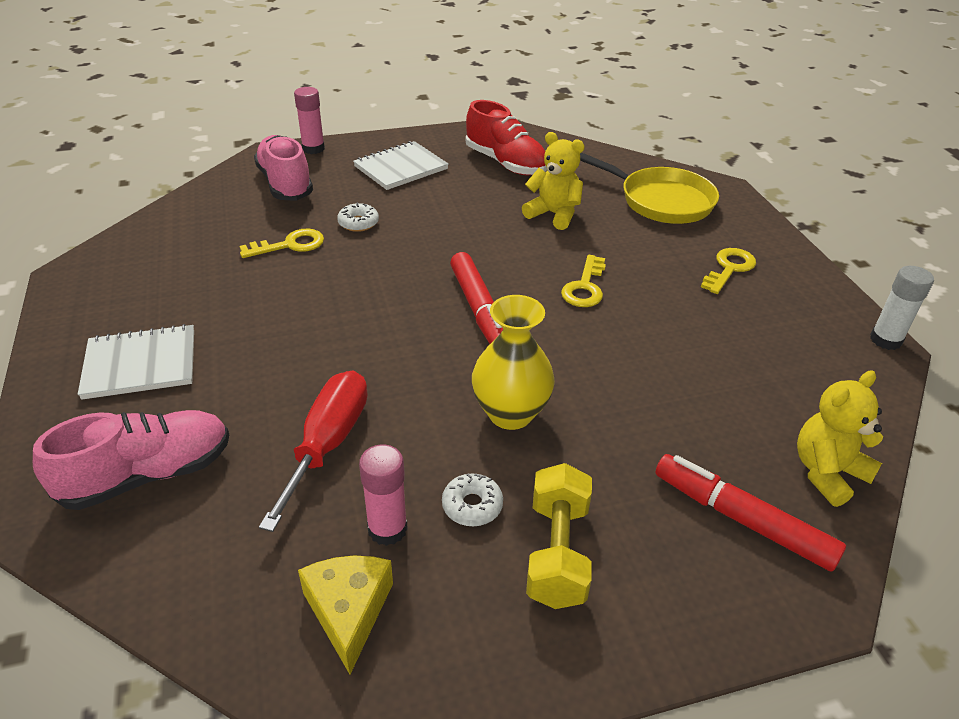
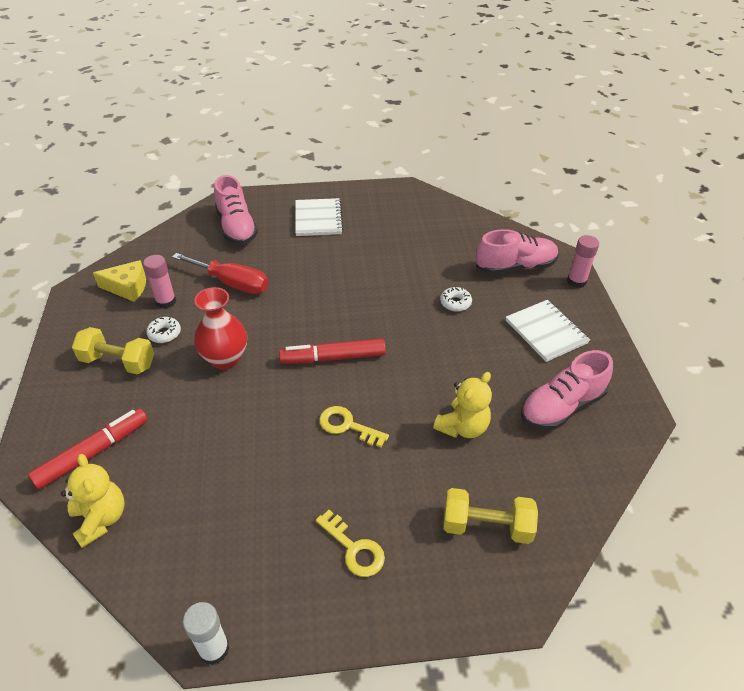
camera: 100 degrees right, 5 degrees up
(290, 245) = (428, 269): yellow key -> none
(506, 163) = (561, 407): red shoe -> pink shoe
(510, 413) = (225, 359): yellow vase -> red vase
(660, 201) = (486, 526): yellow pan -> yellow dumbbell

